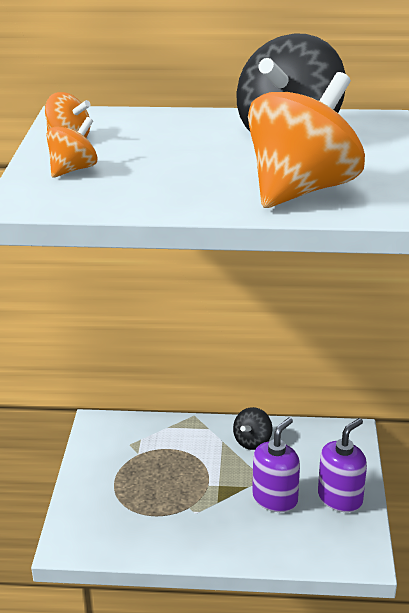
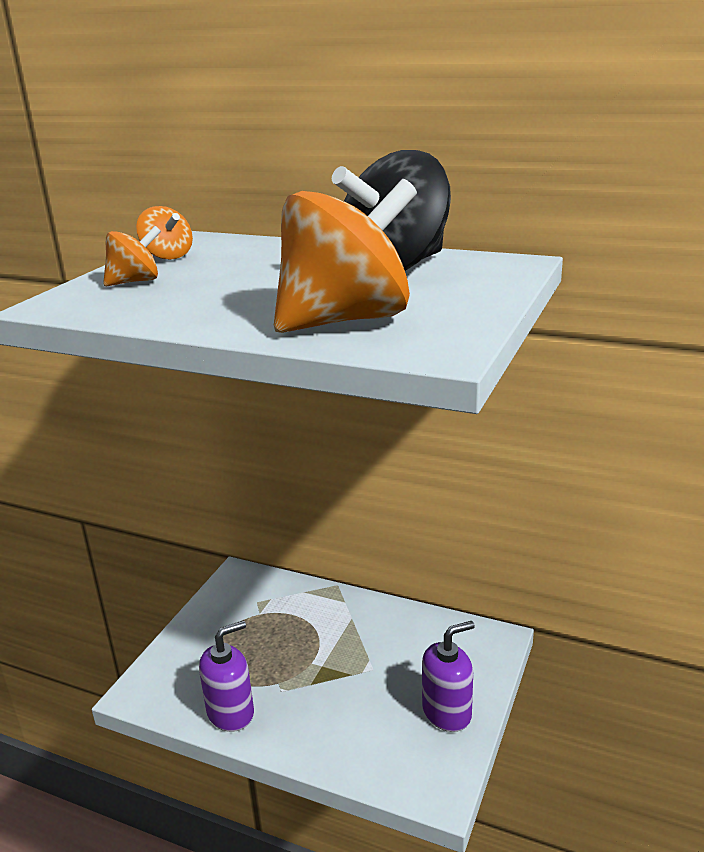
camera: 20 degrees right, 5 degrees down
(252, 441) = (382, 625): black spinning top -> none
(275, 498) = (373, 695): purple soap dispenser -> purple soap dispenser (231, 712)

